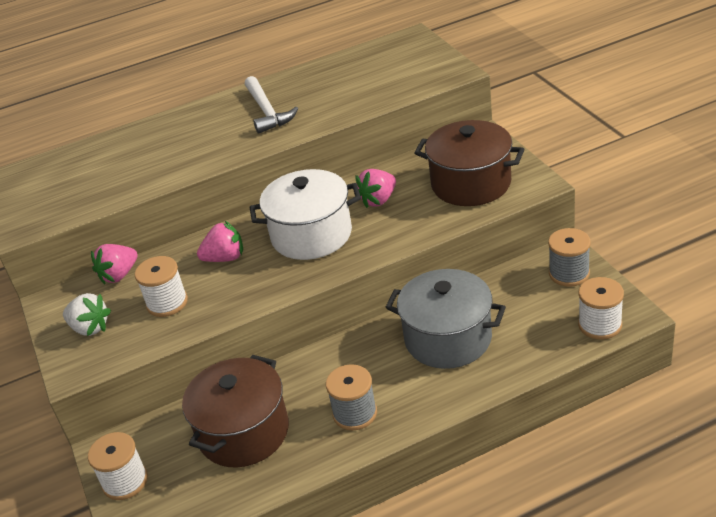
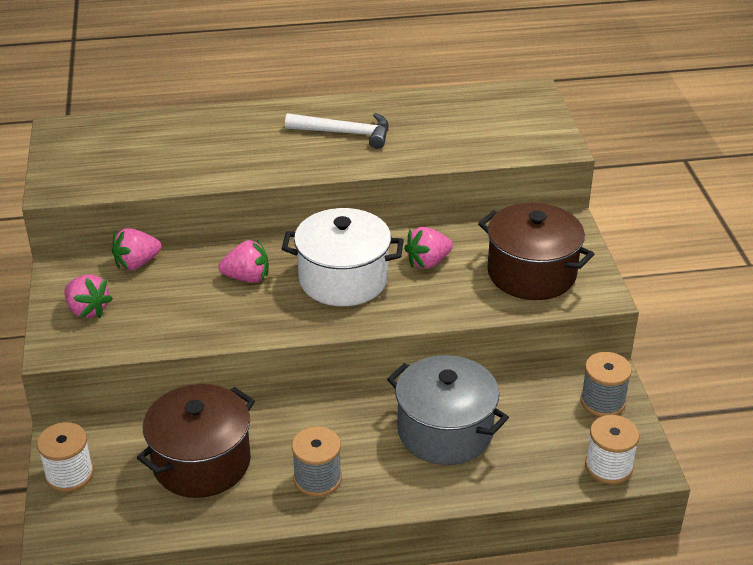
camera: 10 degrees right, 0 degrees up
(90, 328) = (87, 310): white strawberry -> pink strawberry
(167, 303) = (171, 307): white spool -> none
(267, 111) = (345, 133): white hammer -> white hammer turned 75 degrees counterclockwise

